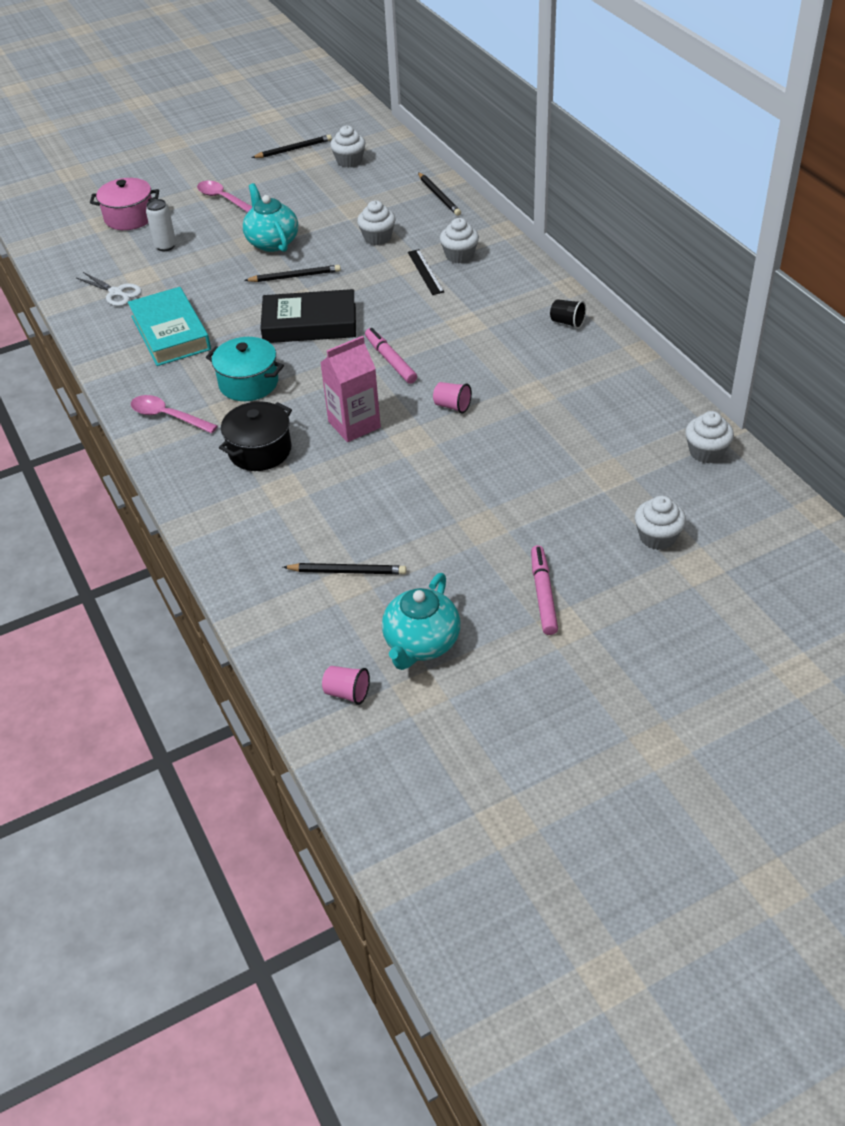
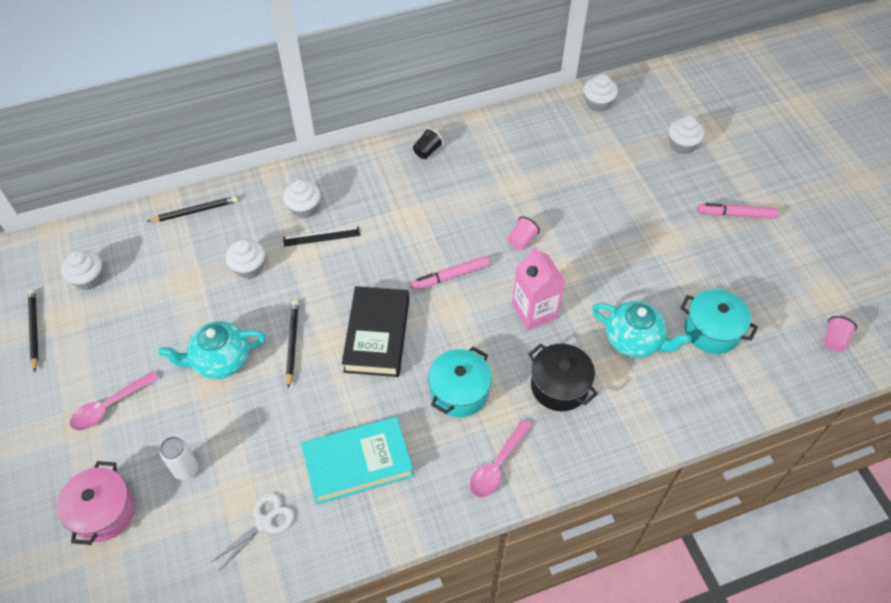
camera: 85 degrees left, 10 degrees up
(347, 571) = (712, 330): black pencil -> turquoise pot
(421, 643) = (784, 290): turquoise teapot -> turquoise teapot (634, 340)

